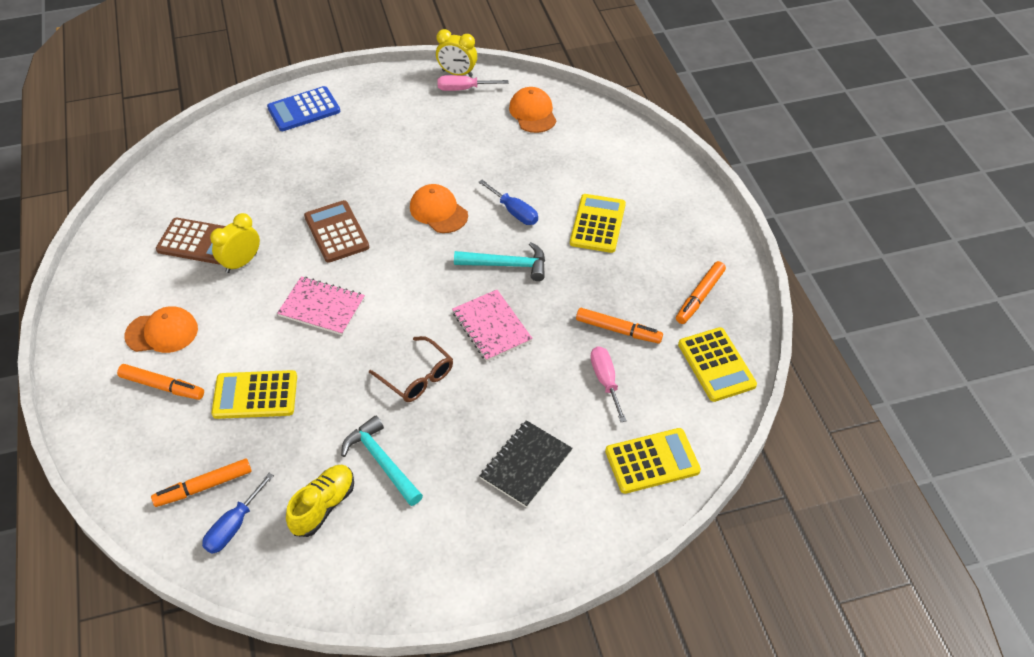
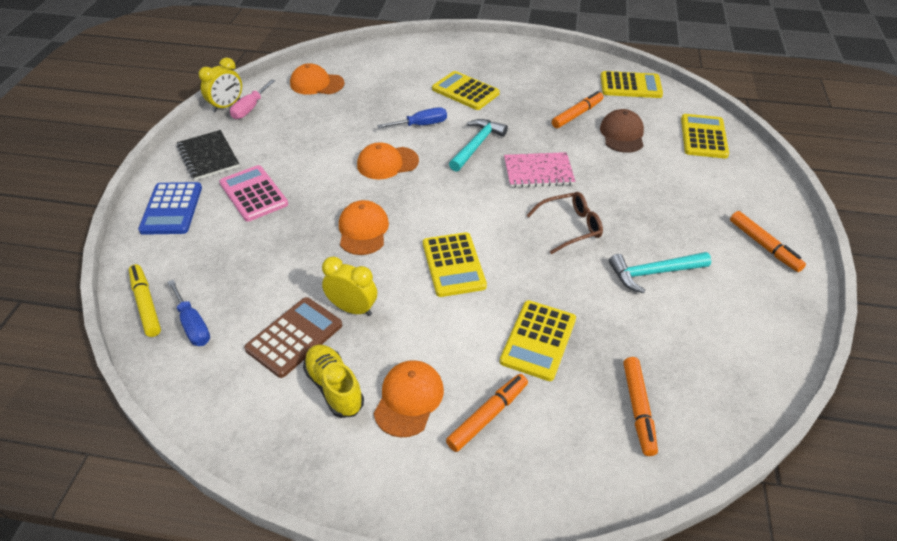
camera: 65 degrees left, 5 degrees down
(197, 148) = (146, 304): none -> yellow marker
(233, 526) = (694, 395): blue screwdriver -> blue screwdriver (192, 325)
(241, 263) = (352, 309): yellow clock -> yellow clock turned 135 degrees clockwise
(322, 307) = (453, 265): pink notebook -> yellow calculator
(323, 506) = (690, 323): yellow shoe -> yellow shoe (334, 387)
(336, 232) = (363, 230): brown calculator -> orange cap
(347, 146) = (254, 194): none -> pink calculator
(526, 465) = (686, 194): black notebook -> black notebook (208, 156)
(605, 381) = (622, 134): pink screwdriver -> brown cap
(700, 297) = (566, 73): orange marker -> orange marker (764, 246)

